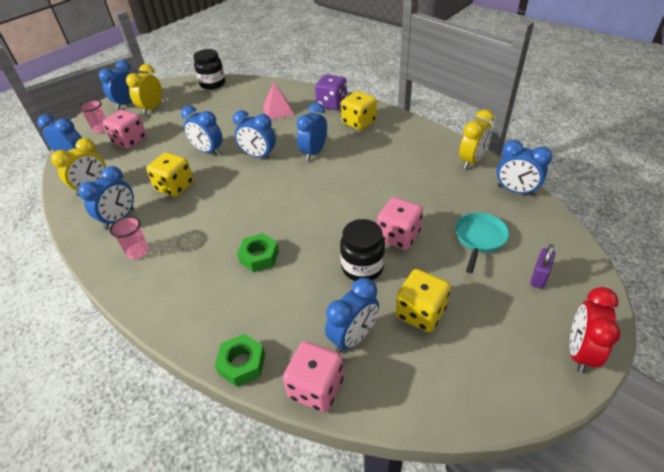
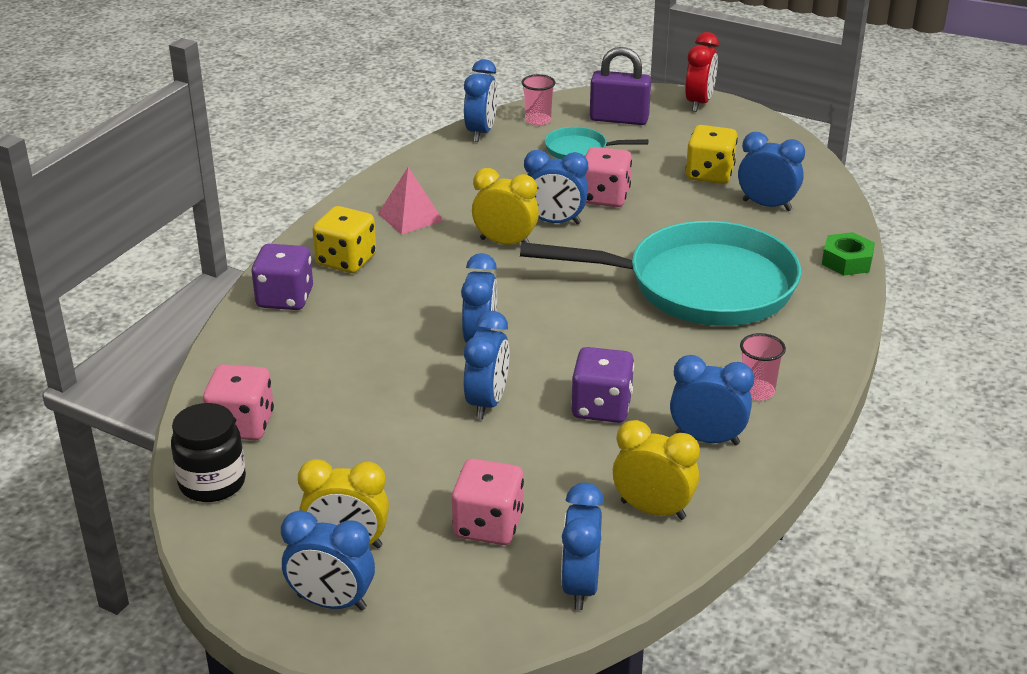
camera: 110 degrees left, 10 degrees down
(101, 129) = (456, 599): pink cup -> pink cup (538, 120)
(175, 187) = (601, 407): yellow dice -> purple dice
(259, 257) = (699, 286): green nut -> turquoise pan
(278, 110) = (321, 355): pink pyramid -> pink pyramid (410, 217)
(314, 153) = (450, 288): blue clock -> blue clock (554, 222)
(316, 388) = (836, 216): pink dice -> pink dice (242, 425)
(362, 267) = (670, 213): black jar -> none
(471, 161) = (427, 161): yellow clock -> yellow clock (505, 243)
(539, 276) = (619, 119): purple padlock -> purple padlock, size x1.70
(579, 352) = (699, 103): red clock -> red clock turned 75 degrees counterclockwise

